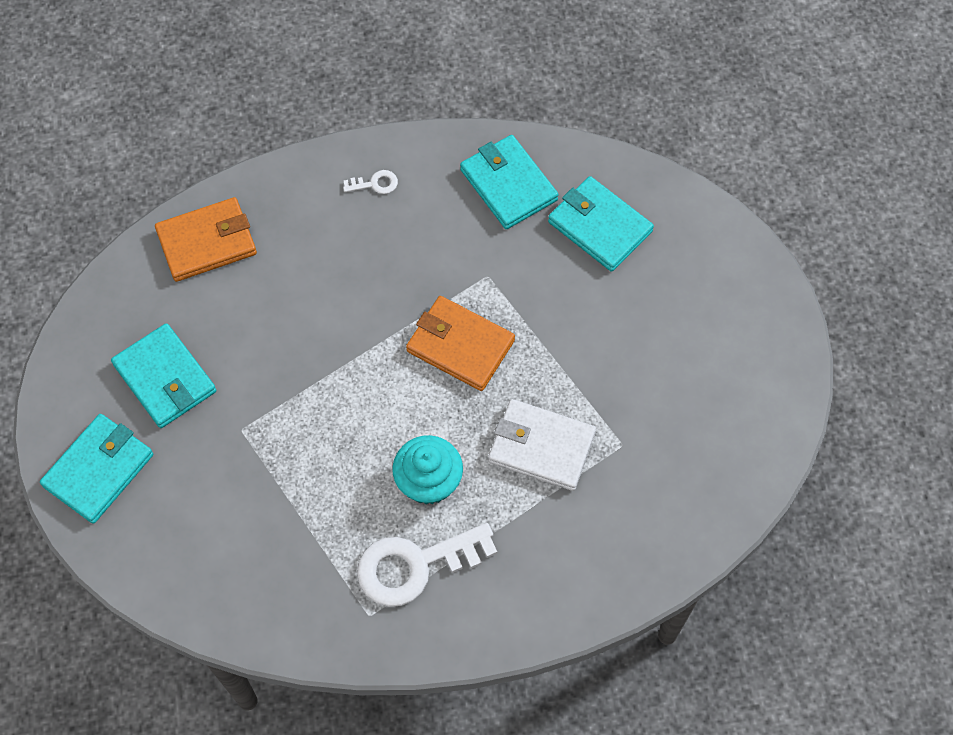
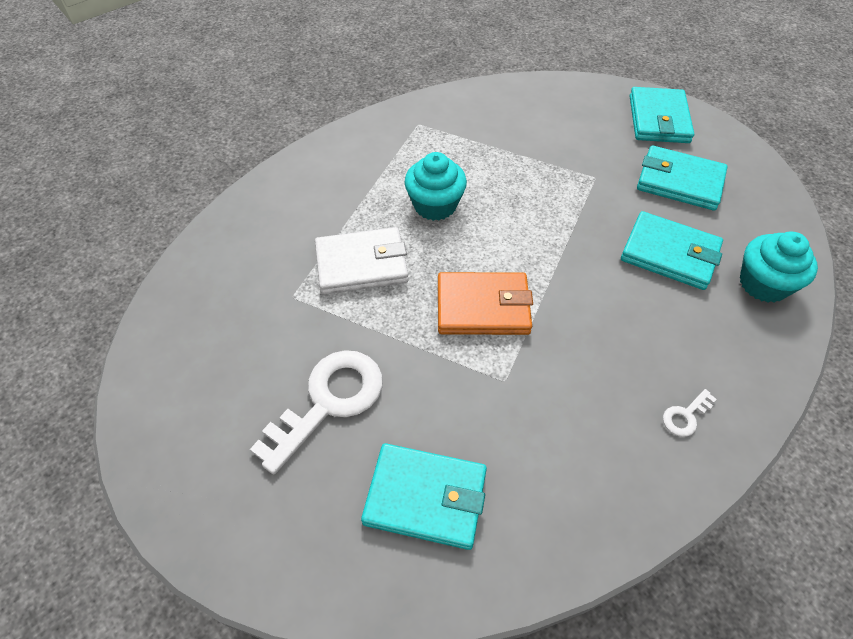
camera: 150 degrees right, 10 degrees down
(207, 242) = (763, 284): orange wallet -> turquoise cupcake
(415, 565) = (407, 158): white key -> white key (328, 402)
(508, 185) = (556, 493): turquoise wallet -> turquoise wallet (669, 254)

